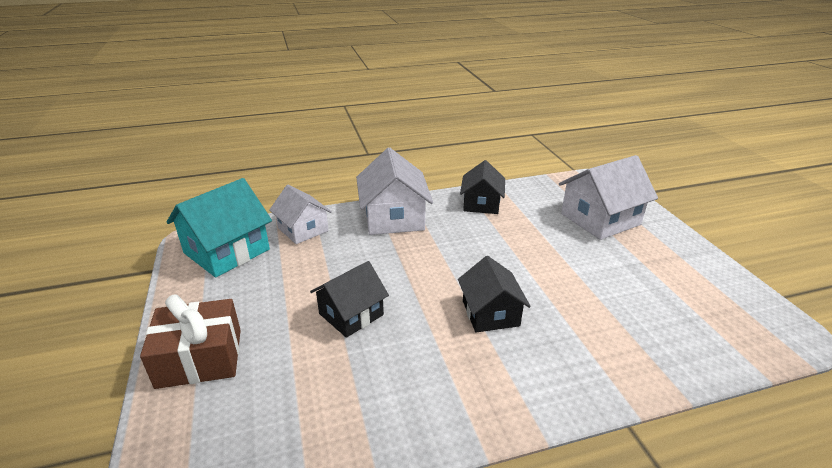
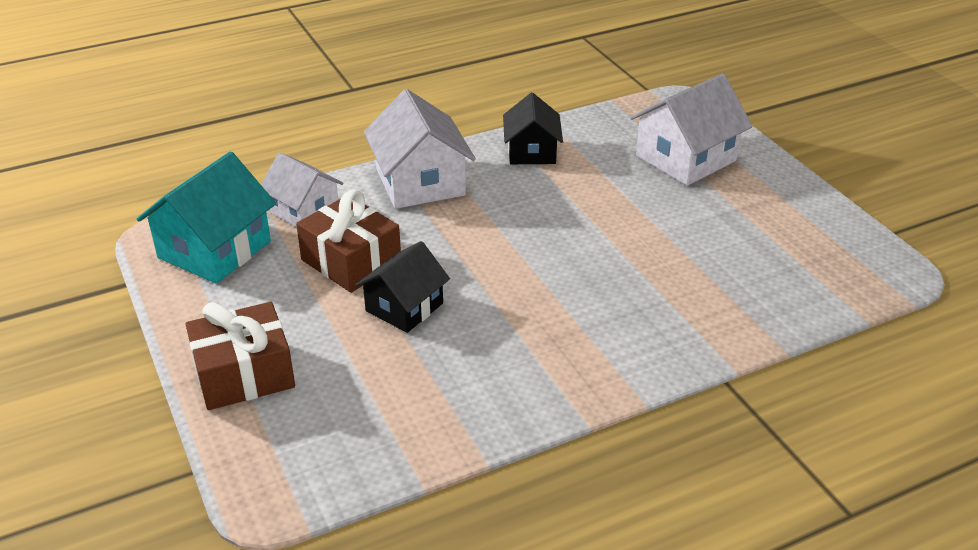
camera: 10 degrees left, 5 degrees up
(323, 271) = (351, 261): none -> brown gift
(490, 313) = (567, 287): black house -> none

